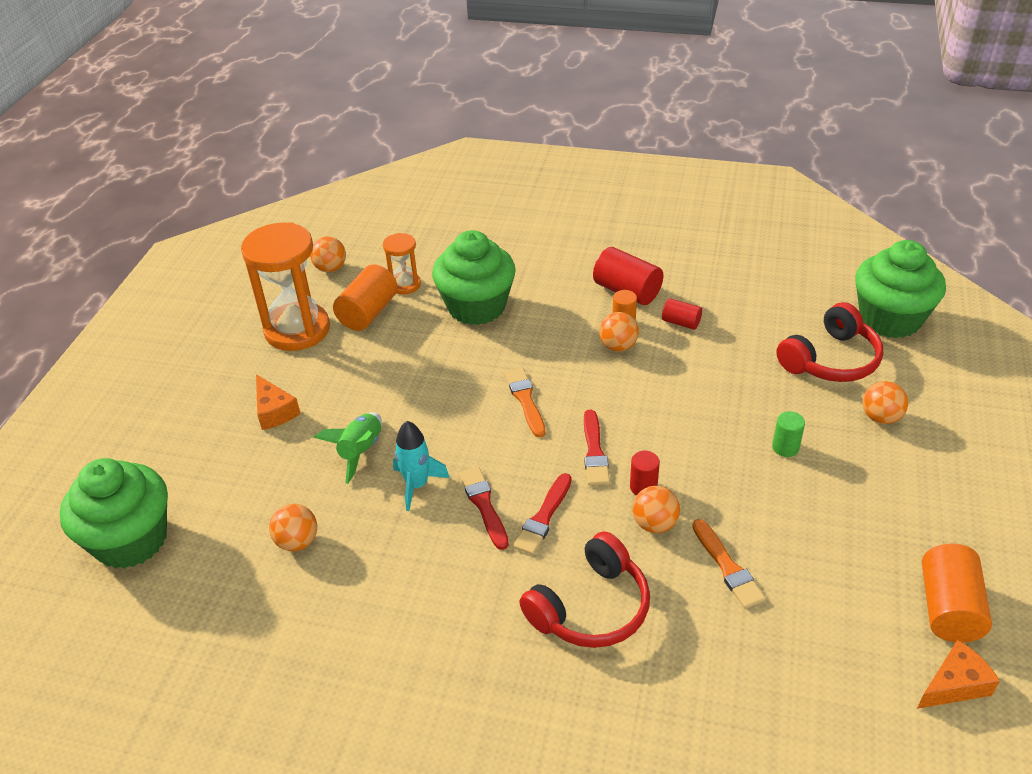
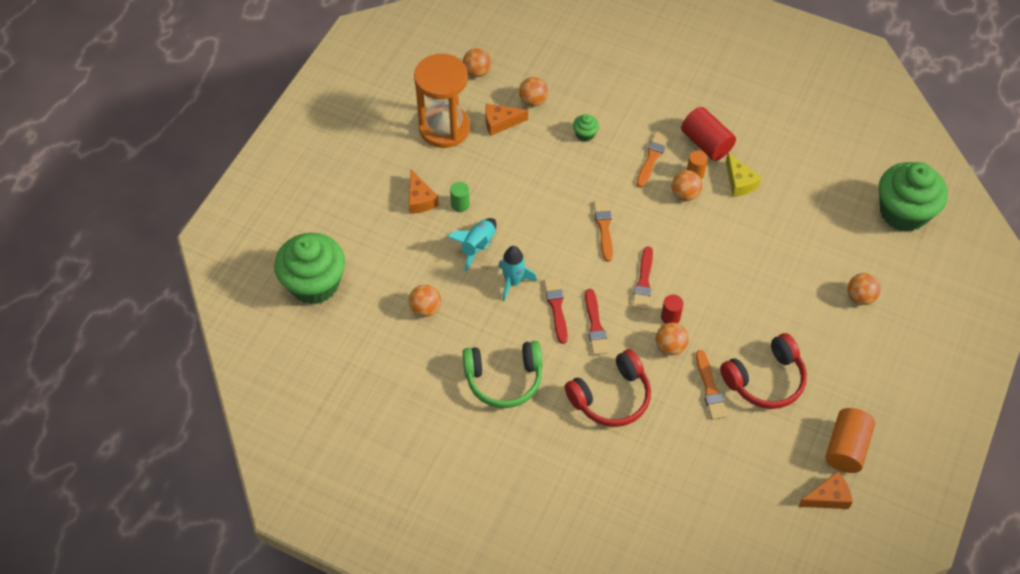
camera: 10 degrees right, 15 degrees up
(360, 451) = (477, 246): green rocket -> turquoise rocket
(368, 313) = (500, 123): orange cylinder -> orange cheese
(405, 285) = (533, 101): orange hourglass -> orange ball
(427, 615) = (504, 379): none -> green headphones
(476, 307) = (585, 134): green cupcake -> green cupcake, size x0.40
(543, 517) = (595, 325): red brush -> red brush turned 45 degrees counterclockwise
(565, 317) = (652, 158): none -> orange brush
(681, 322) = (739, 182): red cylinder -> yellow cheese
(785, 447) = (781, 307): green cylinder -> green cylinder (460, 204)
(831, 360) = (843, 240): red headphones -> red headphones (765, 380)

